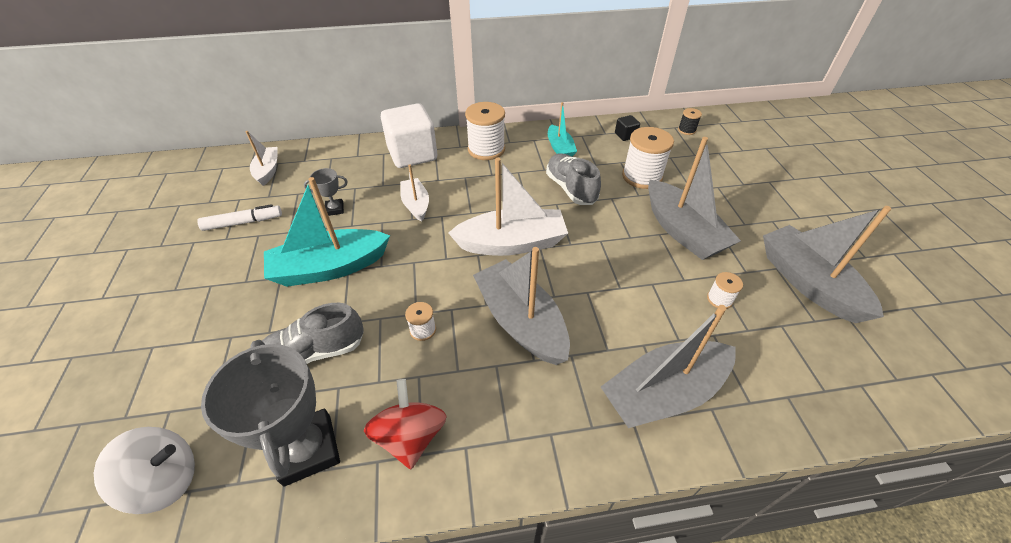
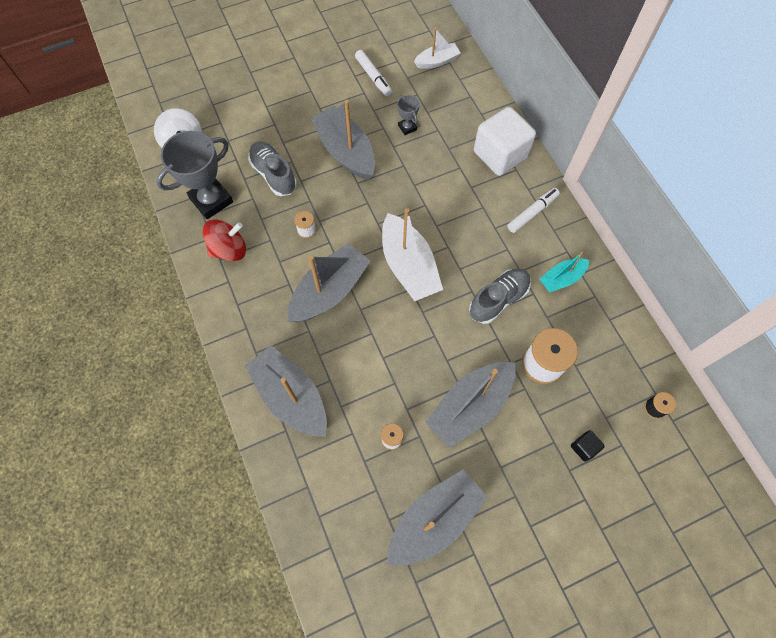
camera: 75 degrees right, 20 degrees up
(330, 268) = (346, 151): turquoise boat -> grey boat
(416, 205) = (432, 182): white boat -> none
(486, 149) = (532, 213): white spool -> white marker
(625, 135) = (613, 341): black cube -> black cube (584, 447)

